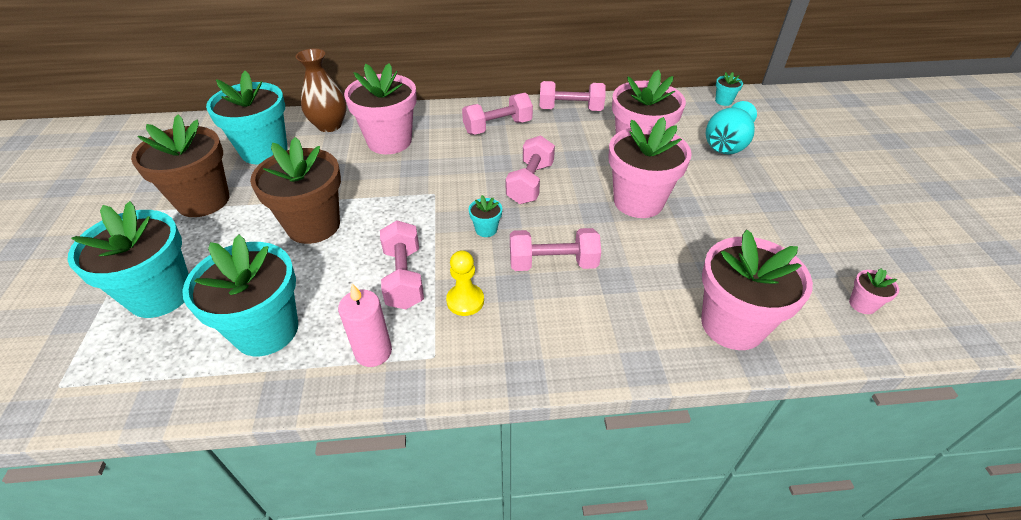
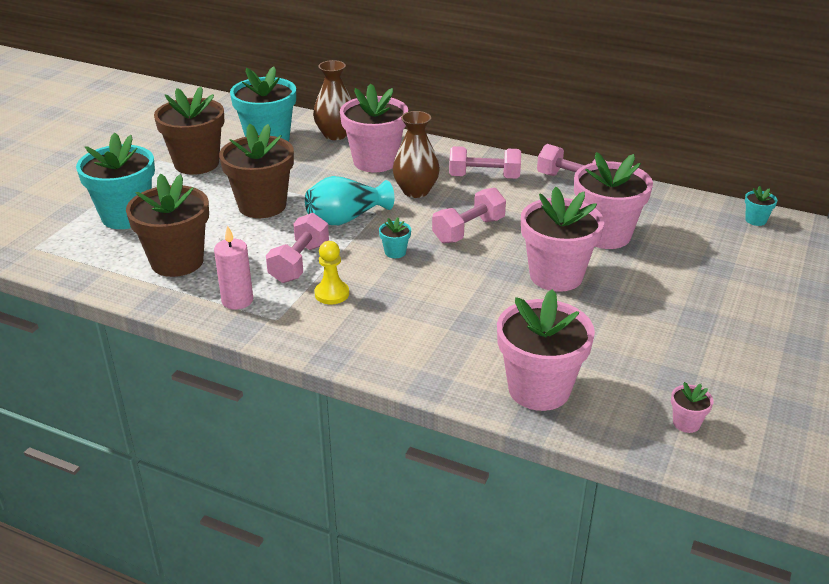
camera: 30 degrees right, 10 degrees down
(266, 330) = (177, 261): turquoise flower pot -> brown flower pot
(451, 159) = (416, 191): none -> brown vase
(553, 263) = (427, 294): pink dumbbell -> none
(726, 145) = (707, 259): turquoise vase -> turquoise vase (346, 218)

